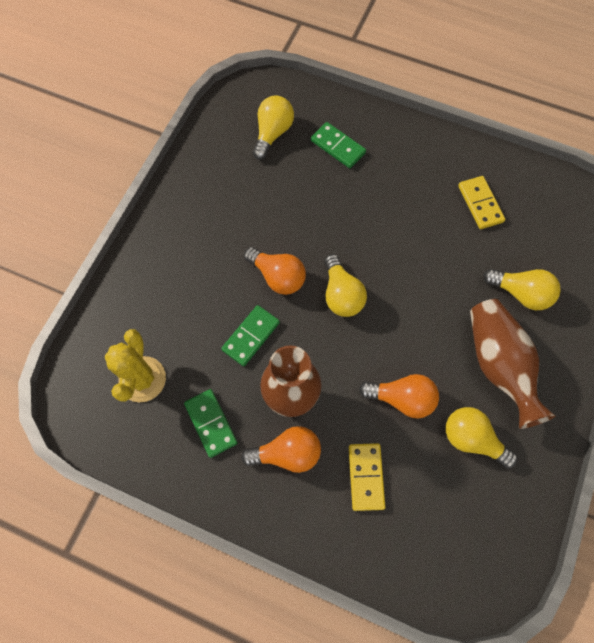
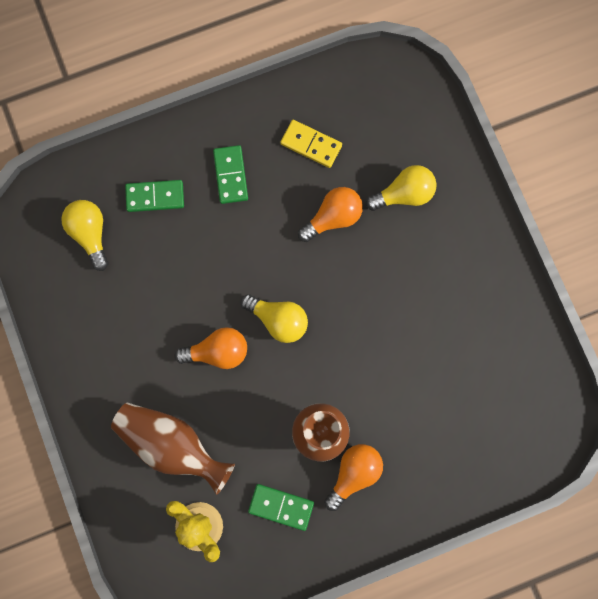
camera: 45 degrees left, 10 degrees up
(251, 336) = (244, 417): green domino -> green domino (230, 175)
(366, 476) = (421, 436): yellow domino -> none
(402, 398) = (394, 357): orange light bulb -> orange light bulb (333, 217)
(472, 439) = (465, 339): yellow light bulb -> none
(498, 365) = (436, 266): brown vase -> brown vase (172, 445)

